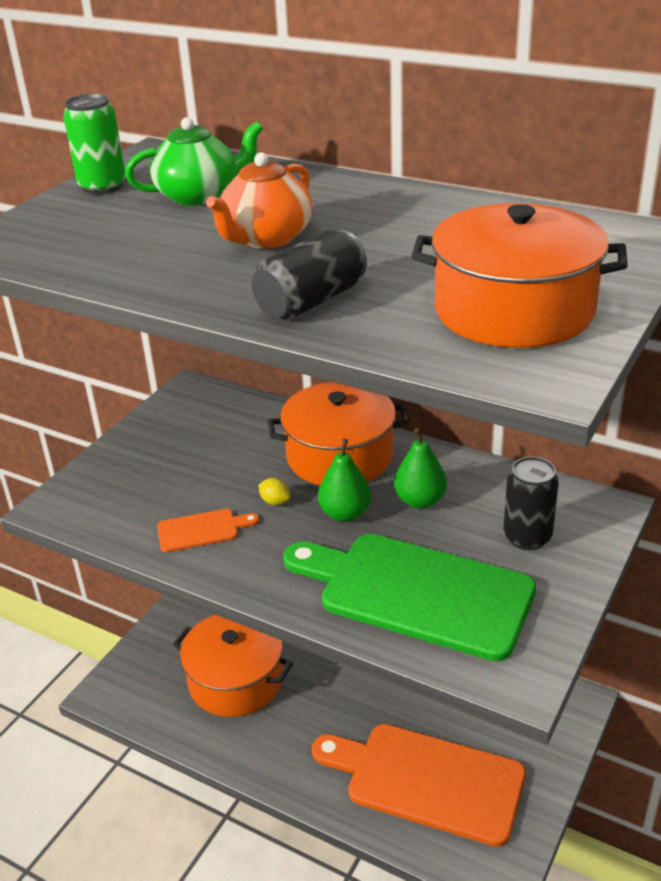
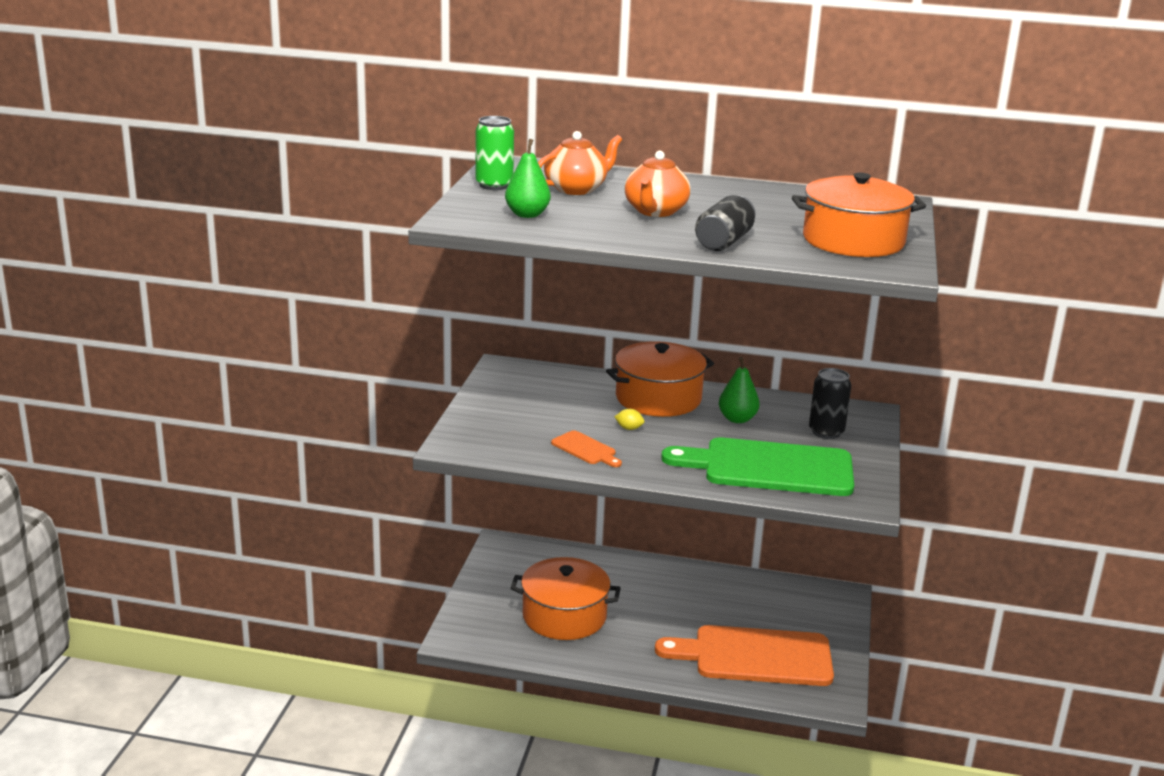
camera: 20 degrees left, 10 degrees down
(199, 196) = (576, 189): green teapot -> orange teapot
(202, 530) = (585, 449): orange cutting board -> orange cutting board turned 75 degrees clockwise
(345, 513) = (687, 431): green pear -> green pear (527, 215)

